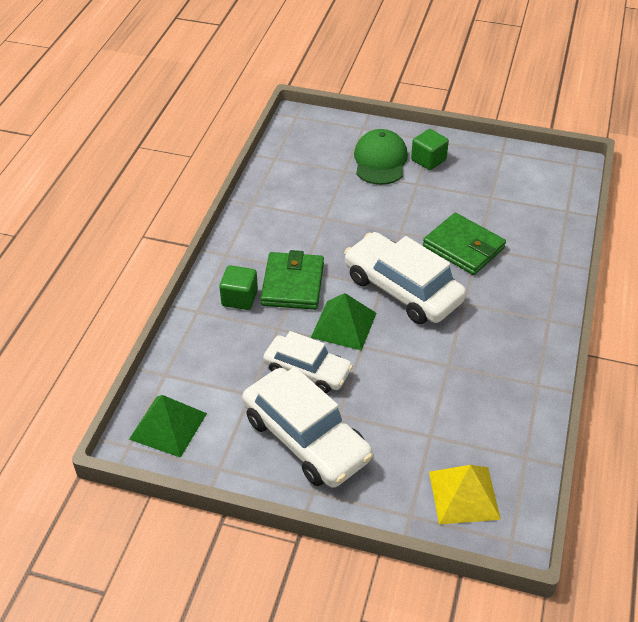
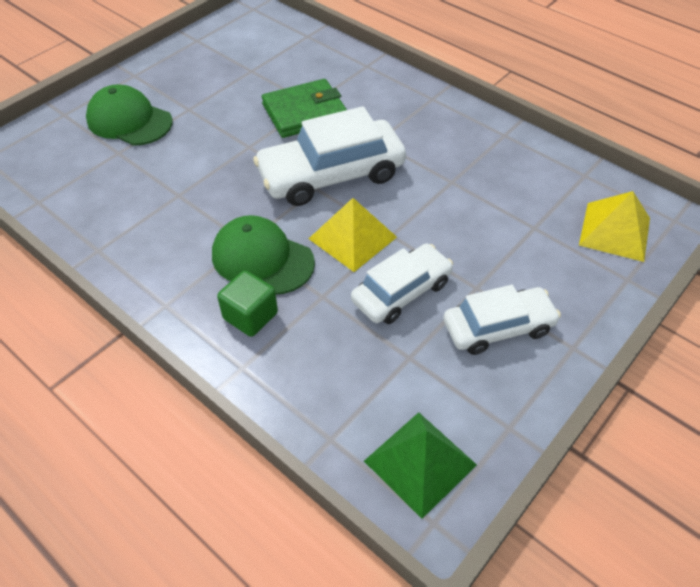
camera: 65 degrees left, 5 degrees up
(293, 284) = (262, 258): green wallet -> green cap
(306, 438) = (498, 327): white car -> white car, size x0.64
(343, 325) = (352, 238): green pyramid -> yellow pyramid
(428, 160) = (162, 88): green cube -> none

